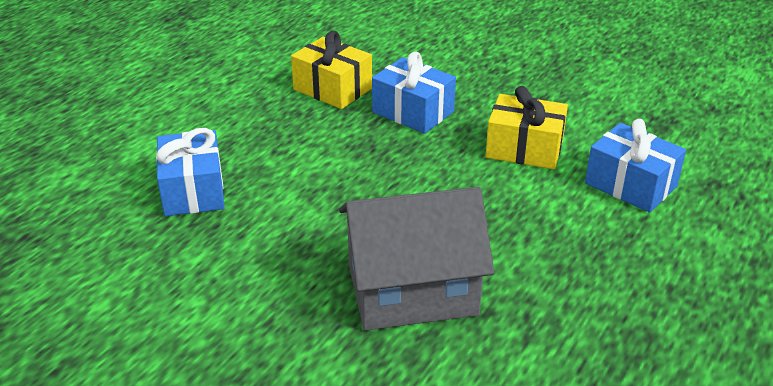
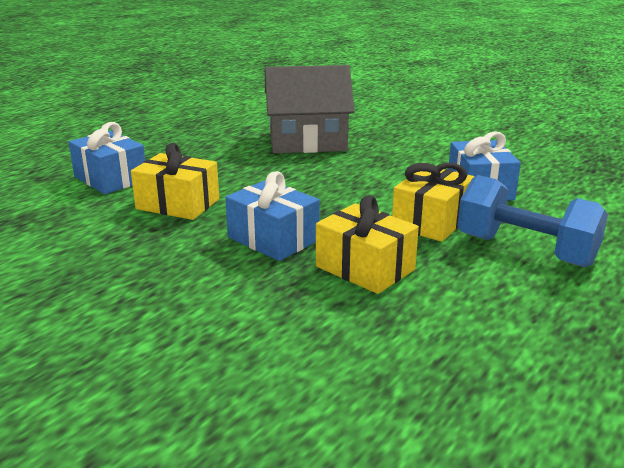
camera: 175 degrees left, 10 degrees down
(193, 111) = (525, 250): none -> blue dumbbell
(265, 139) = (431, 221): none -> yellow gift

